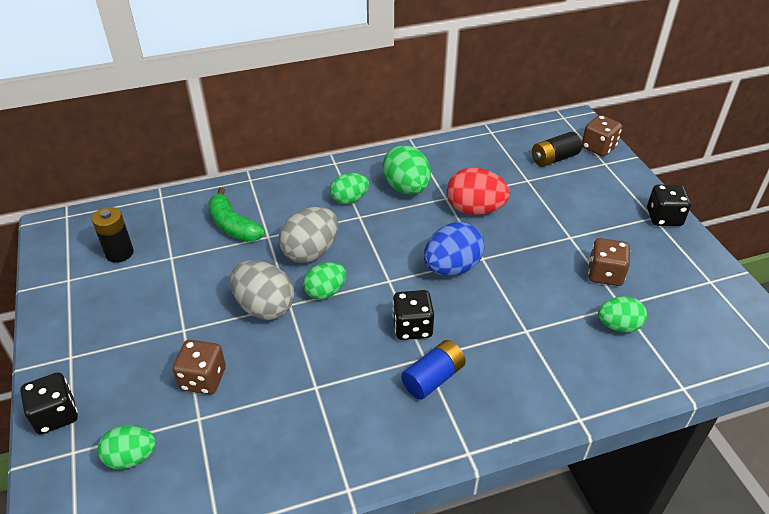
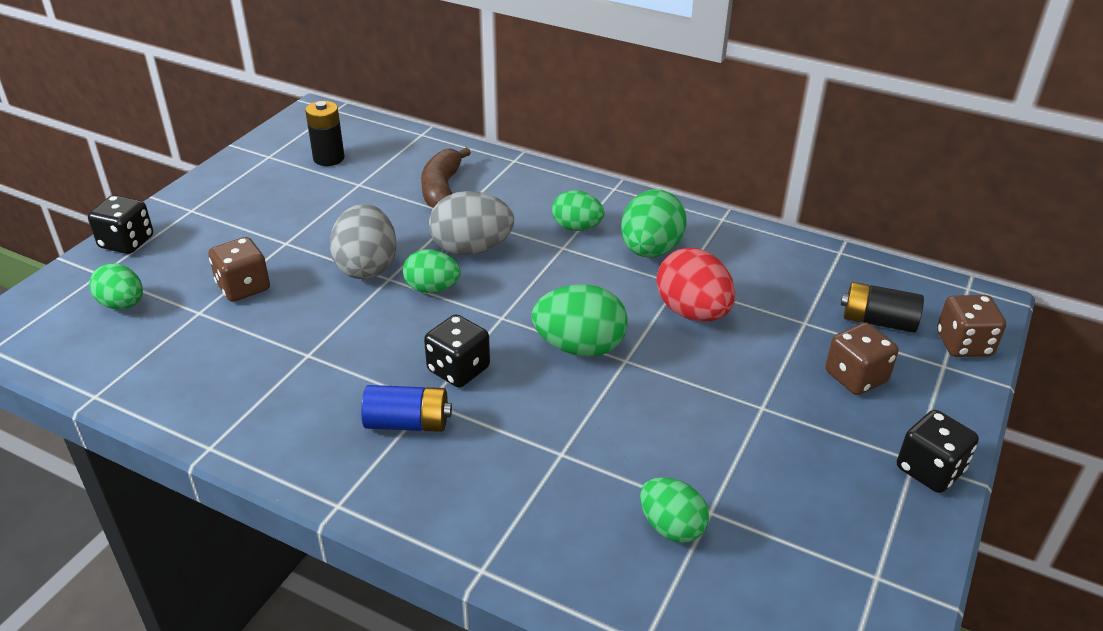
camera: 45 degrees right, 5 degrees down
(233, 226) = (442, 189): green banana -> brown banana
(452, 268) = (579, 347): blue egg -> green egg
(605, 274) = (742, 470): brown dice -> brown dice (855, 377)

